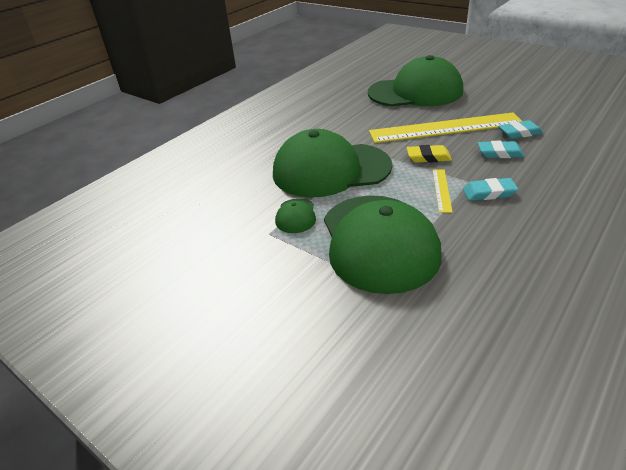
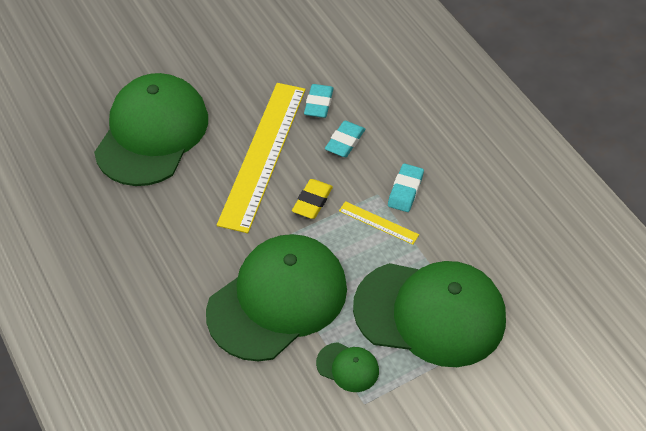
camera: 70 degrees left, 15 degrees up
(331, 170) = (277, 299): green cap -> green cap turned 150 degrees counterclockwise

